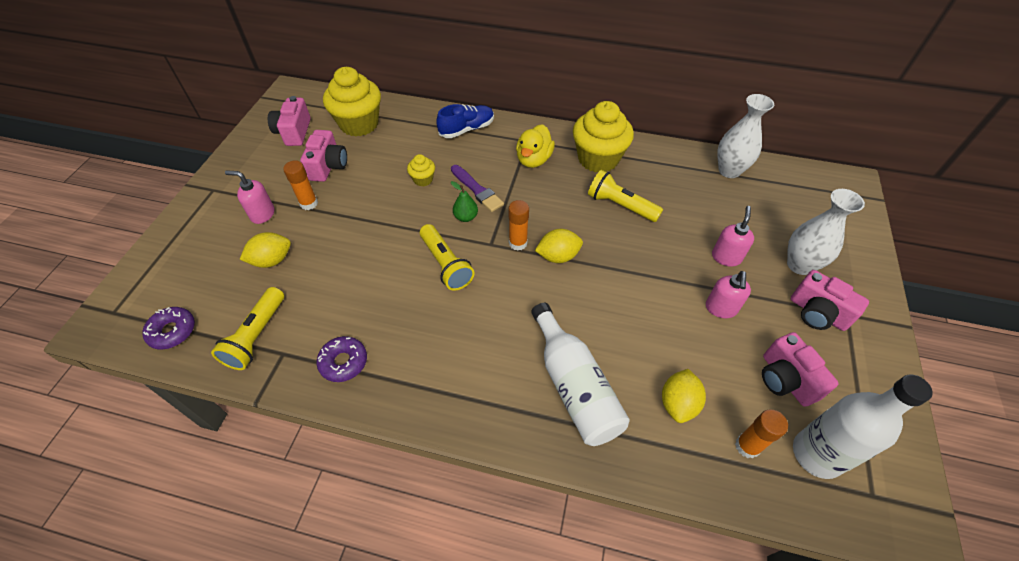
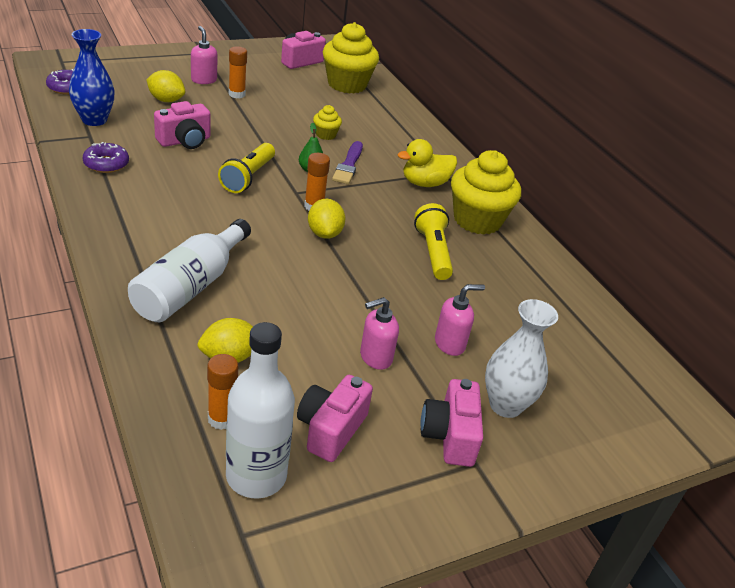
camera: 45 degrees right, 15 degrees down
(257, 336) = (94, 120): yellow flashlight -> blue vase
(328, 166) = (284, 88): pink camera -> pink camera (185, 141)
(467, 129) = (413, 136): blue shoe -> none
(558, 256) = (324, 233): yellow lemon -> yellow lemon turned 45 degrees clockwise
(729, 170) = (582, 314): white vase -> none

